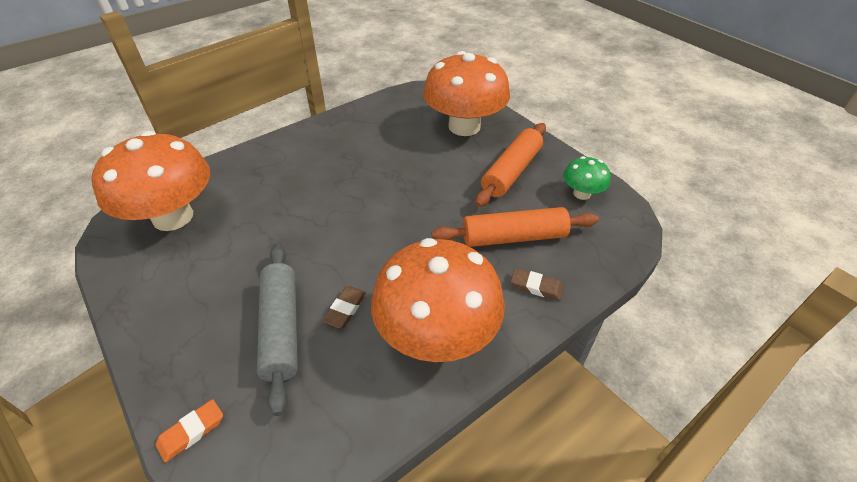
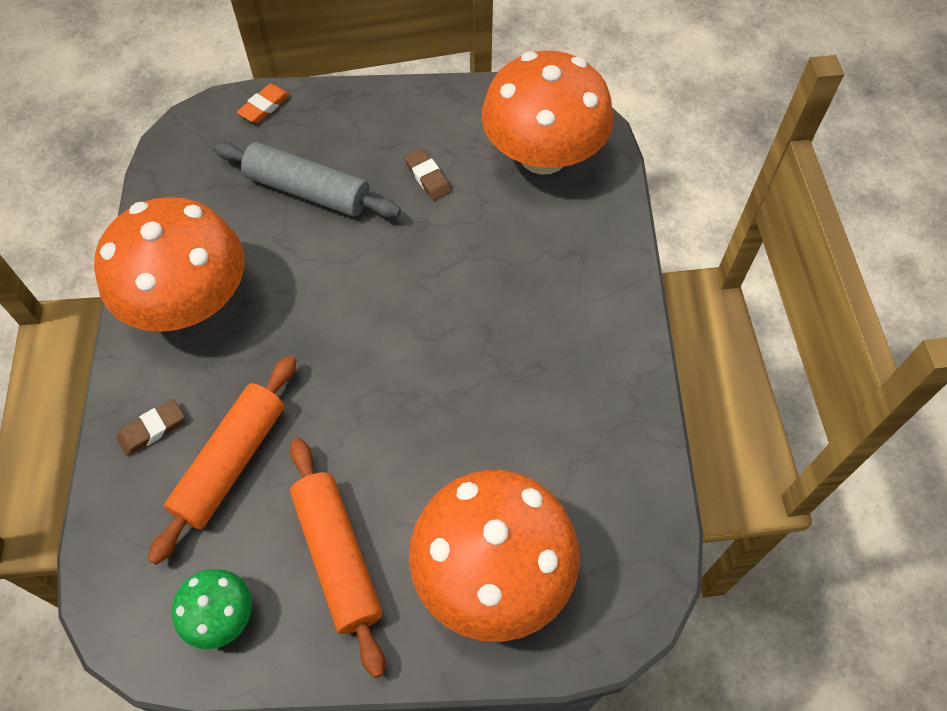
camera: 125 degrees right, 15 degrees up
(191, 432) = (264, 106): orange eraser -> orange eraser turned 45 degrees clockwise
(345, 309) = (285, 246): brown eraser -> brown eraser (428, 177)

